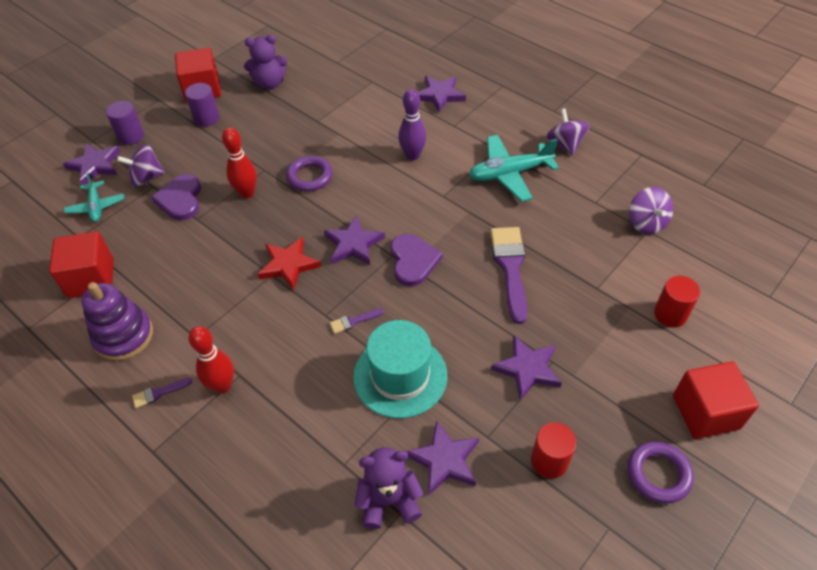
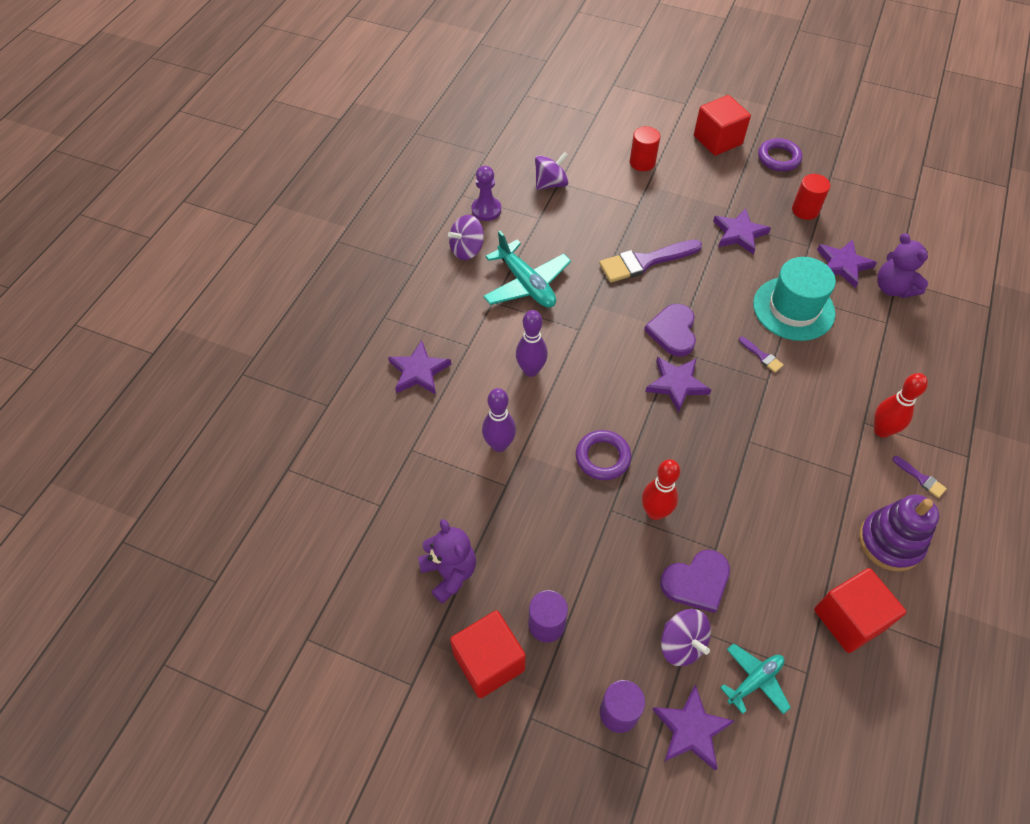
camera: 110 degrees left, 5 degrees up
(288, 265) = (730, 430): red star -> none
(352, 124) = (499, 445): none -> purple bowling pin
(413, 261) = (673, 331): purple heart -> purple heart turned 60 degrees counterclockwise
(616, 167) = (486, 210): none -> purple pawn

